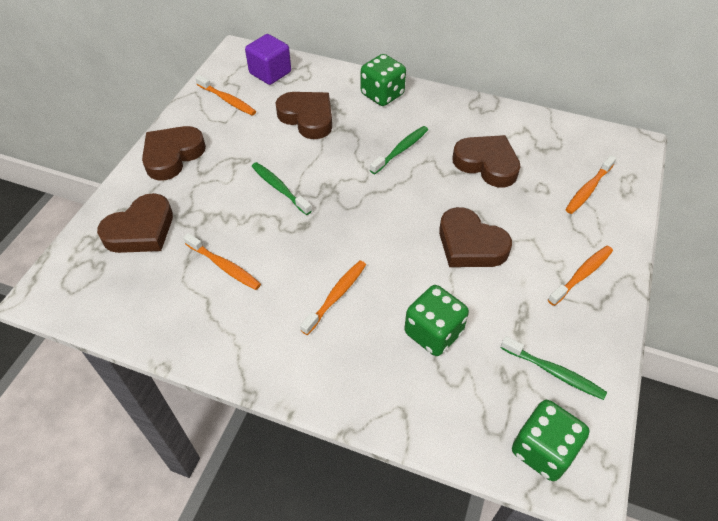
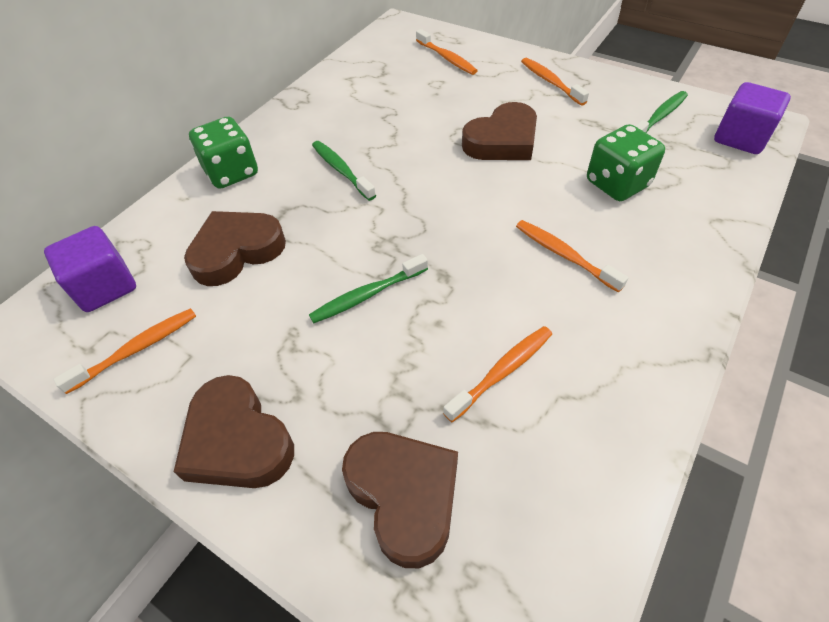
camera: 75 degrees left, 0 degrees up
(487, 164) = (390, 111): brown heart -> none
(543, 450) = (740, 138): green dice -> purple cube

